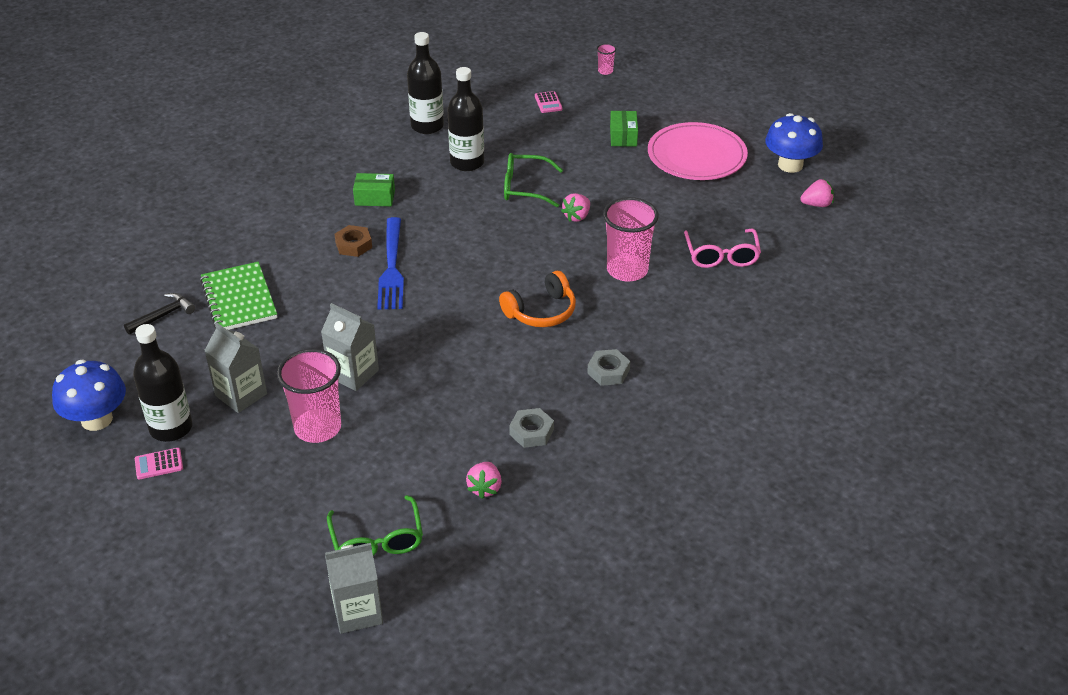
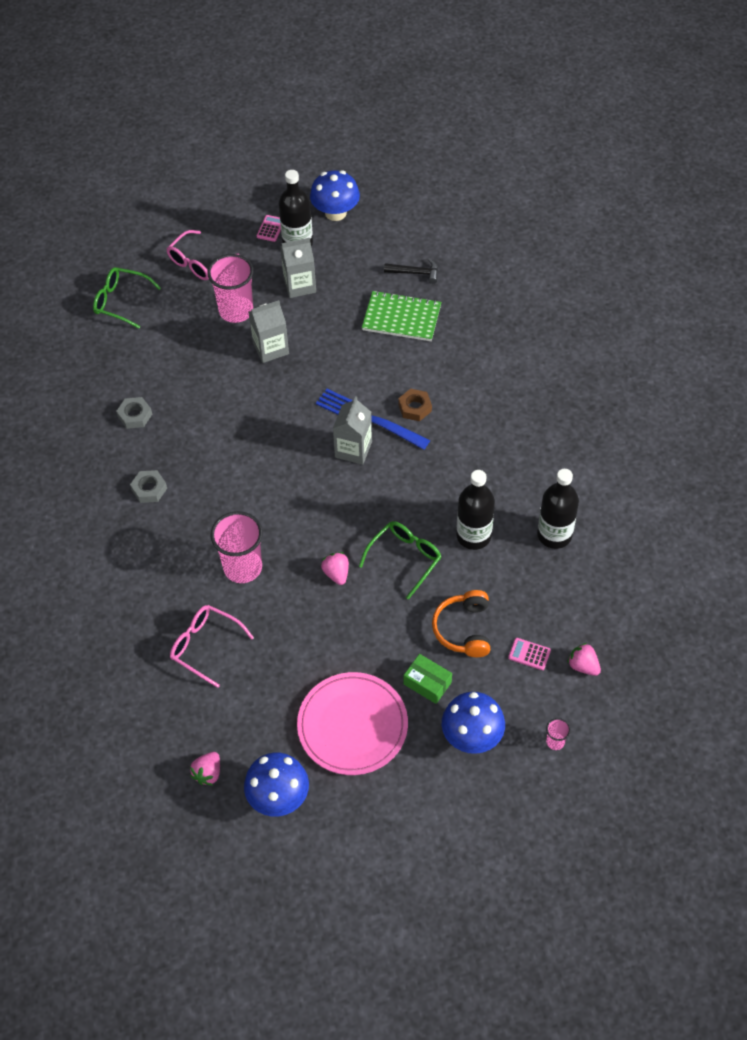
camera: 125 degrees right, 15 degrees up
(163, 316) = (415, 273): black hammer -> black hammer turned 75 degrees counterclockwise
(260, 501) = (199, 262): none -> pink glasses
(357, 611) = (81, 273): grey carton -> grey carton (353, 449)
(375, 198) = (469, 448): green box -> none
(485, 488) = (112, 368): pink strawberry -> pink strawberry (583, 666)
(541, 311) = (243, 484): orange headphones -> orange headphones (464, 629)
(641, 104) = (472, 736): none -> blue mushroom

